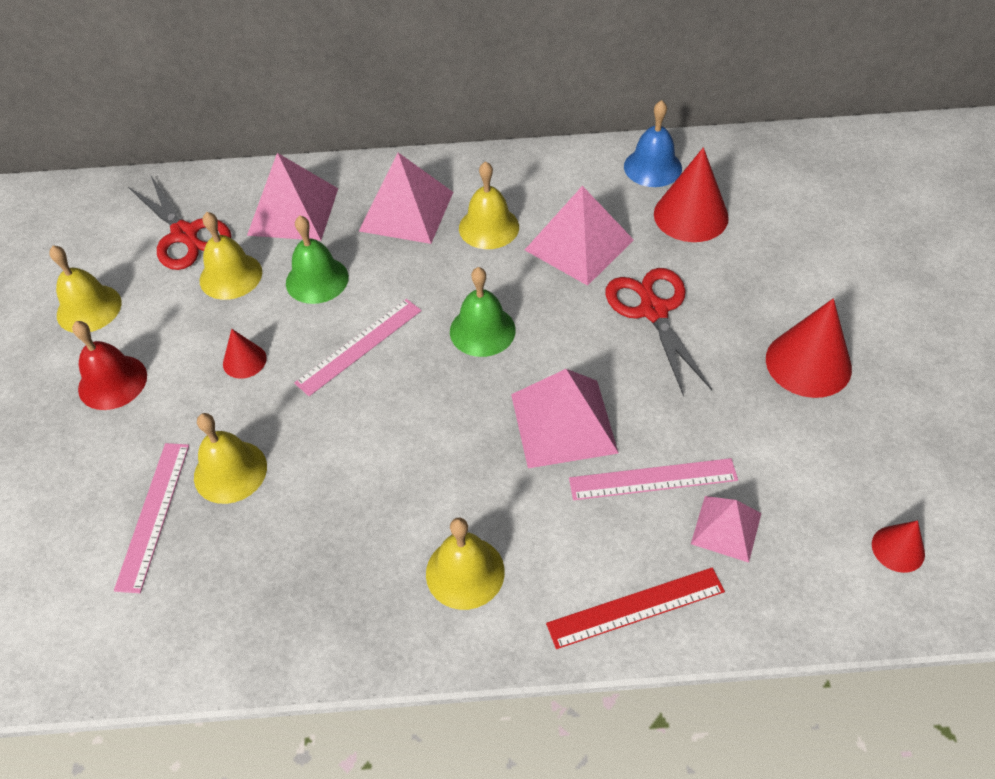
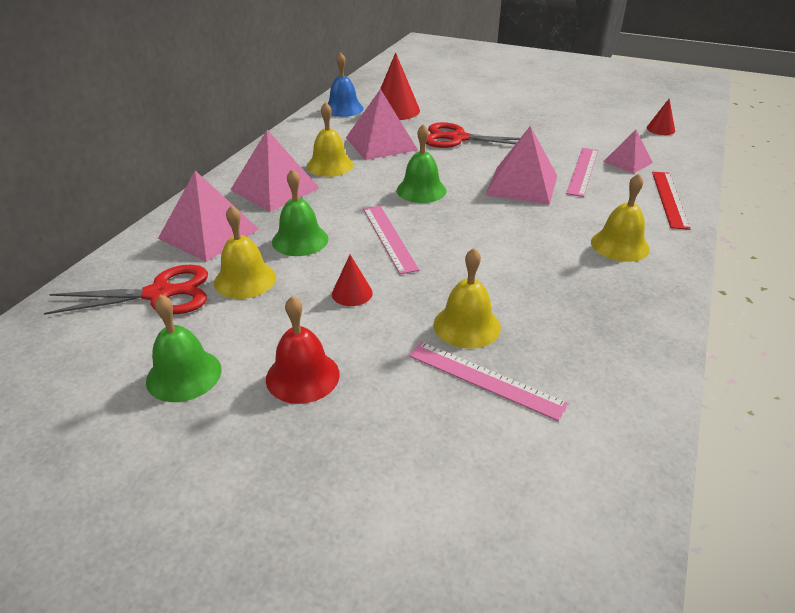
camera: 65 degrees left, 15 degrees down
(89, 308) = (184, 375): yellow bell -> green bell
(808, 363) = (532, 114): red cone -> none

